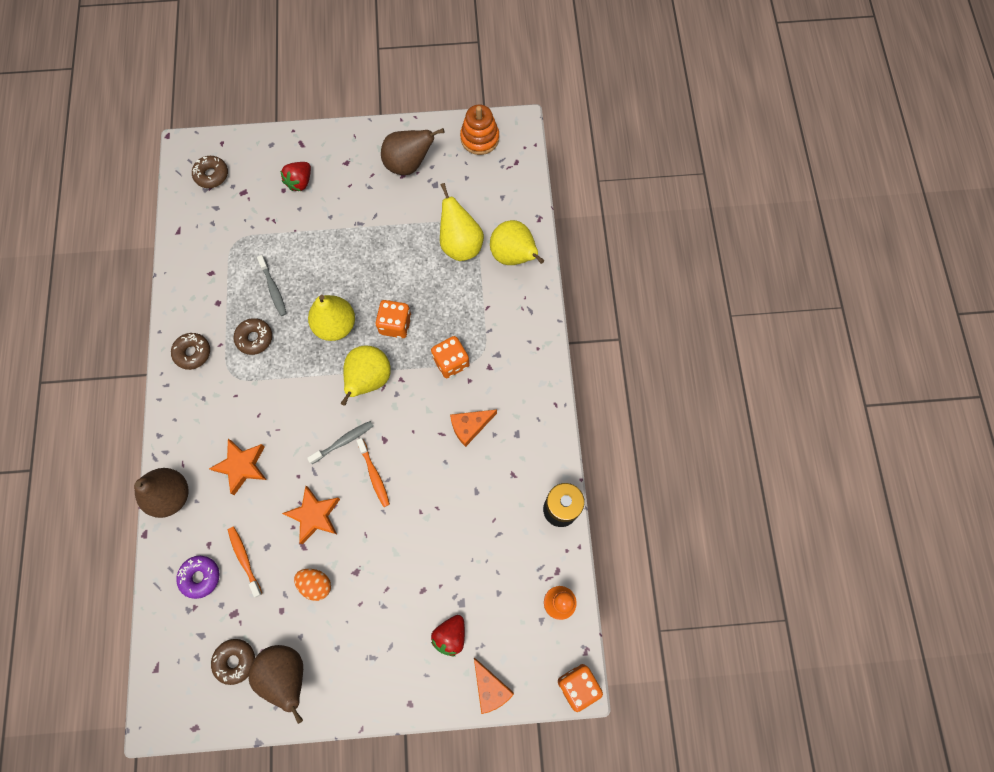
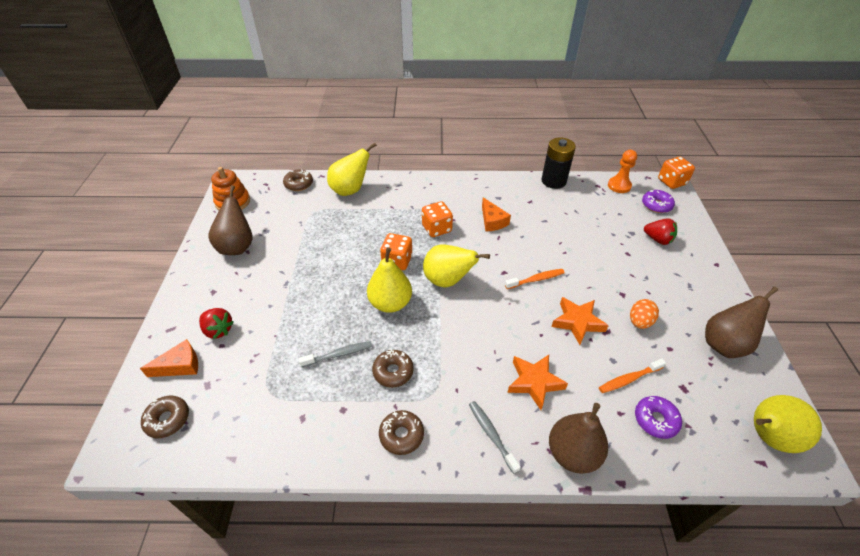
camera: 85 degrees left, 25 degrees down
(235, 661) = (727, 386): brown donut -> brown donut (298, 184)
(343, 441) = (506, 300): grey toothbrush -> grey toothbrush (491, 434)
(460, 244) = (330, 218): yellow pear -> yellow pear (767, 436)
(490, 688) = (688, 221): orange cheese -> orange cheese (180, 365)
(521, 649) = (656, 205): none -> purple donut

